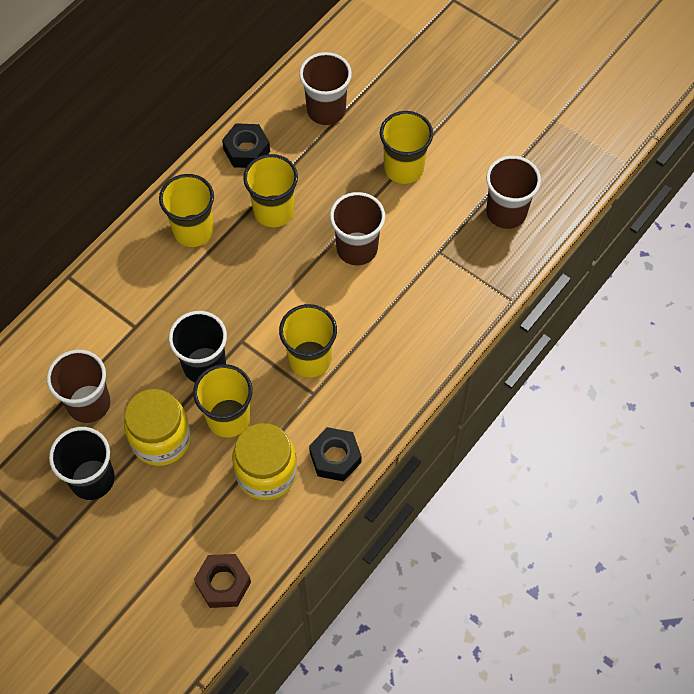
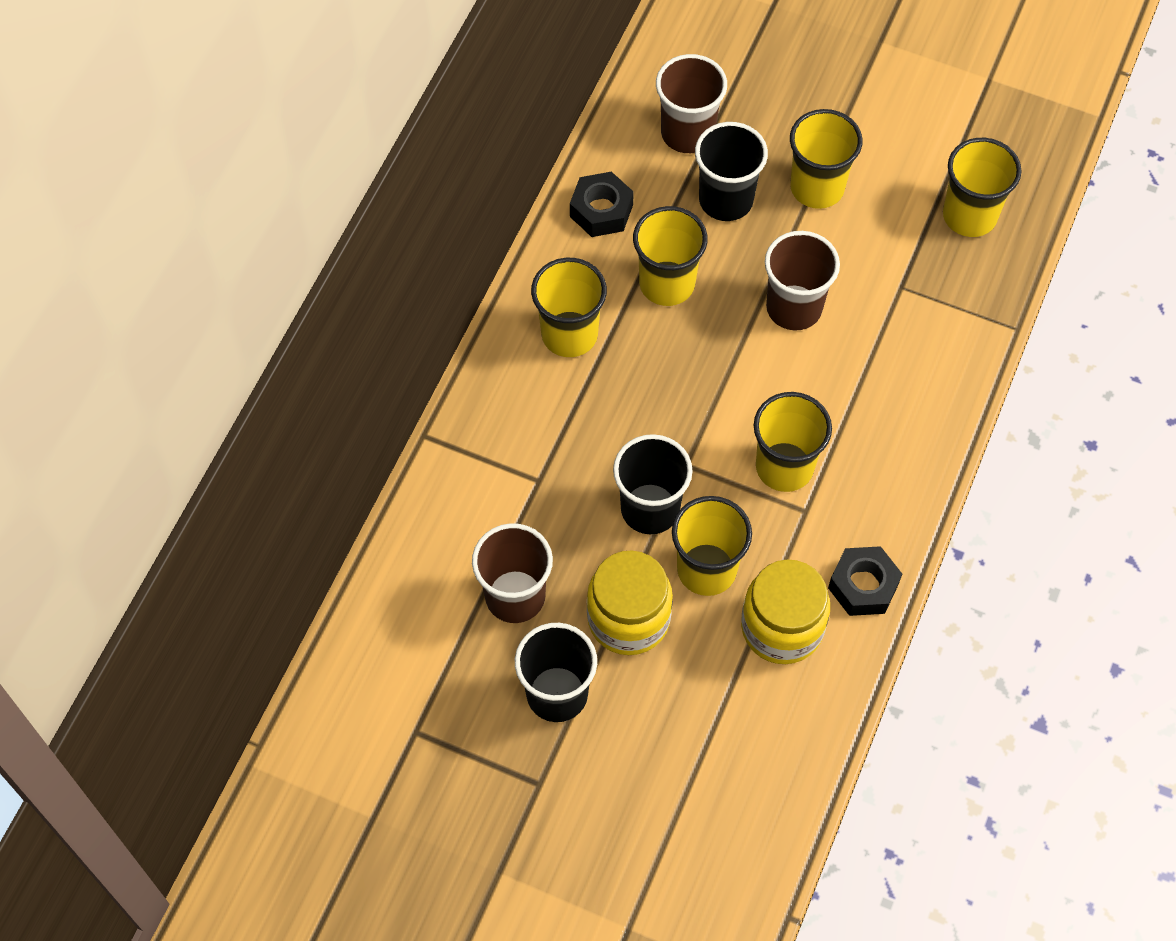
camera: 15 degrees left, 0 degrees up
(223, 583) = (778, 783): brown nut -> none
(336, 162) = (726, 200): none -> black cup
(506, 212) = (969, 215): brown cup -> yellow cup

